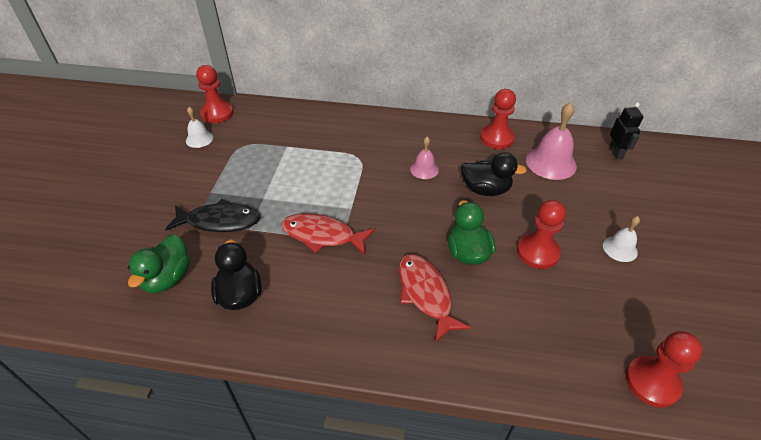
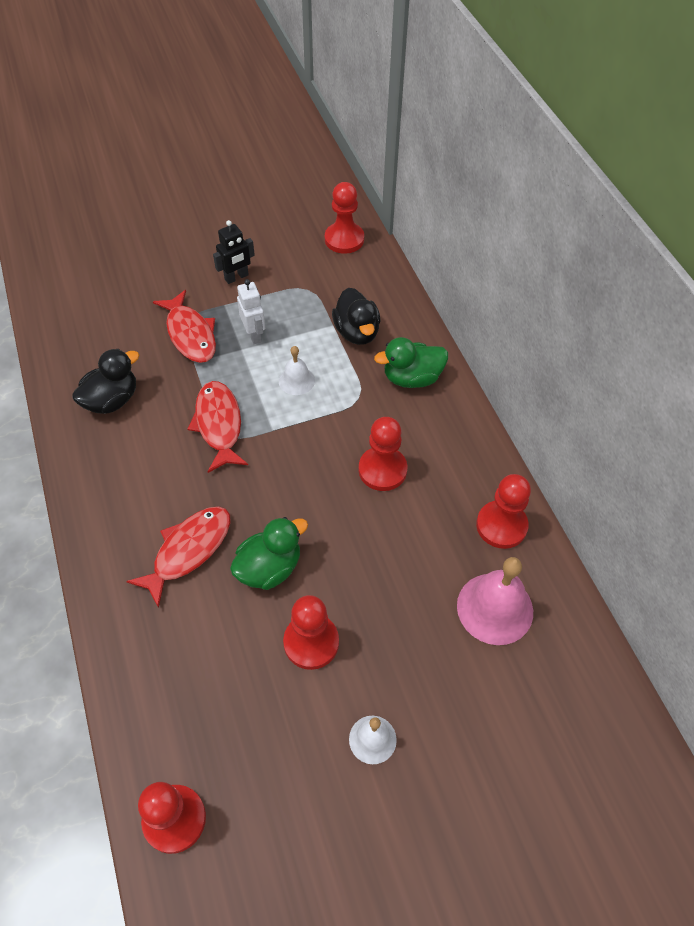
camera: 60 degrees right, 10 degrees up
(168, 278) = (104, 339): green duck -> green duck (412, 378)
(199, 139) = (294, 250): white bell -> white bell (296, 380)
(219, 221) = (190, 334): black fish -> red fish
(256, 186) = (254, 334): none -> white robot
(424, 169) = (382, 470): pink bell -> red pawn
(485, 189) = (388, 549): black duck -> black duck (357, 332)
(616, 153) = (580, 690): black robot -> black robot (236, 277)

